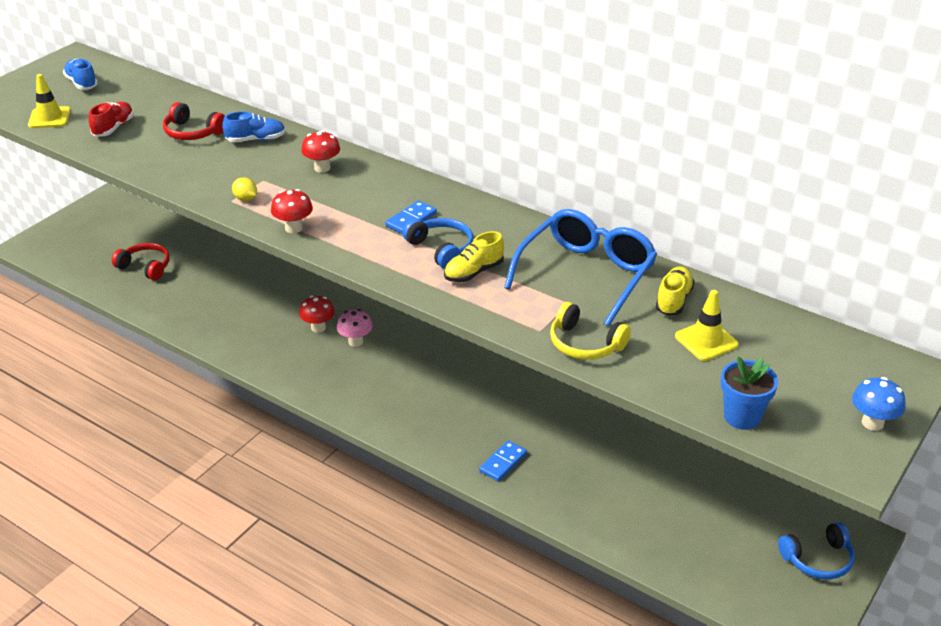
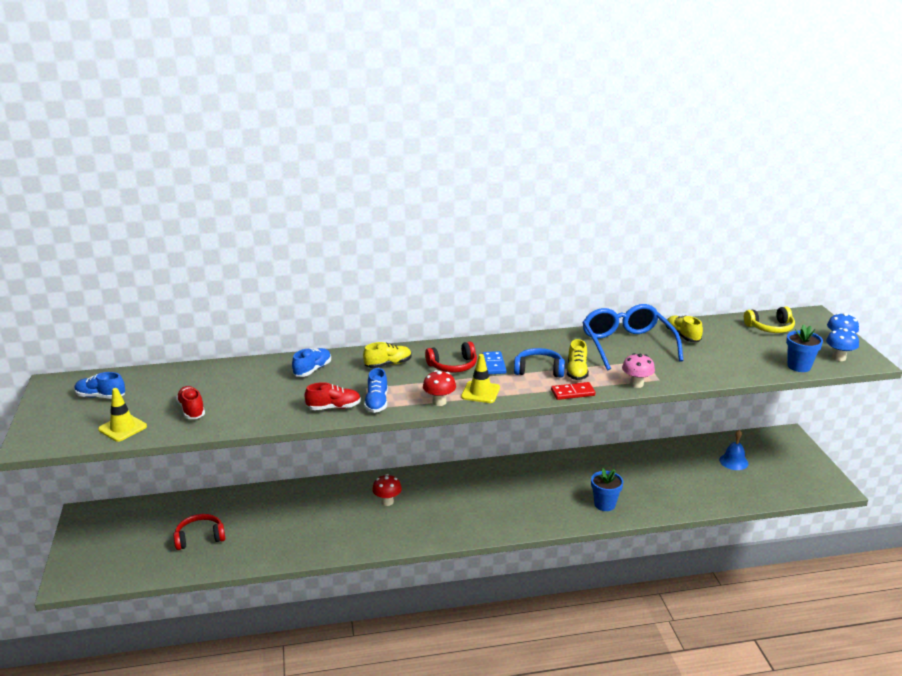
camera: 45 degrees left, 10 degrees down
(192, 132) = (258, 386): red headphones -> red headphones (453, 366)
(207, 184) = (334, 407): none -> red shoe
(245, 199) = (377, 402): yellow lemon -> blue shoe
(322, 168) = (388, 364): red mushroom -> yellow shoe
(355, 341) = (423, 495): pink mushroom -> pink mushroom (636, 384)
(425, 291) = (572, 393): none -> red domino
(503, 463) = (604, 504): blue domino -> blue flower pot
(585, 344) = (688, 374): yellow headphones -> yellow headphones (770, 328)
(706, 341) = (727, 345): yellow traffic cone -> yellow traffic cone (480, 392)
(729, 518) = (733, 461): none -> blue bell
(818, 559) = (789, 455): blue headphones -> none
(823, 440) = (839, 357): none -> blue mushroom

